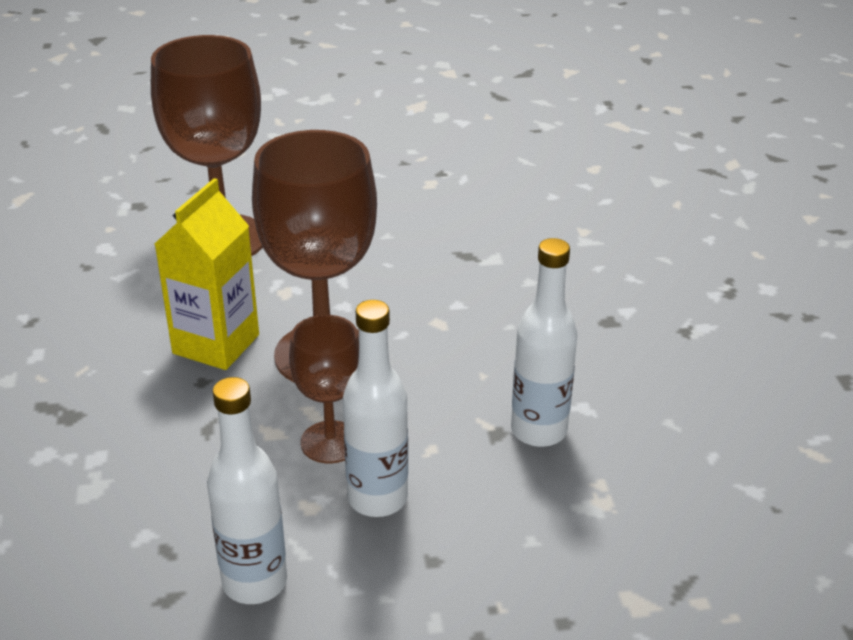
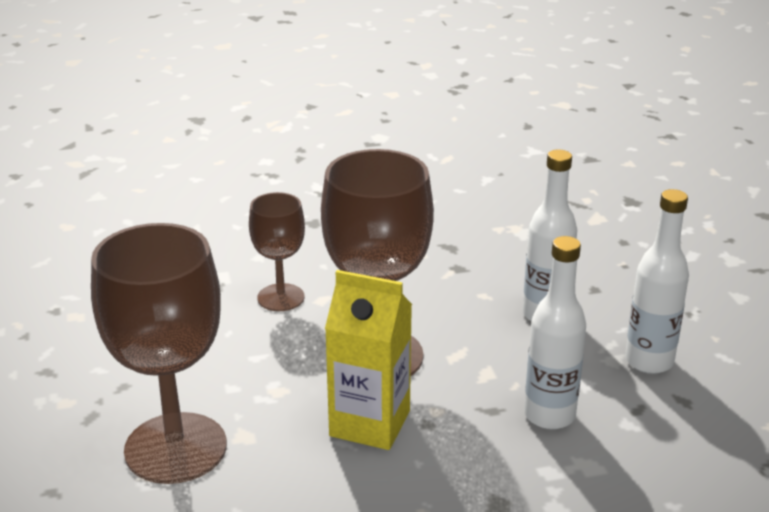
camera: 95 degrees left, 5 degrees down
(330, 442) = (490, 342): brown goblet -> brown goblet (281, 297)
(538, 431) = (451, 251): white bottle -> white bottle (549, 415)

